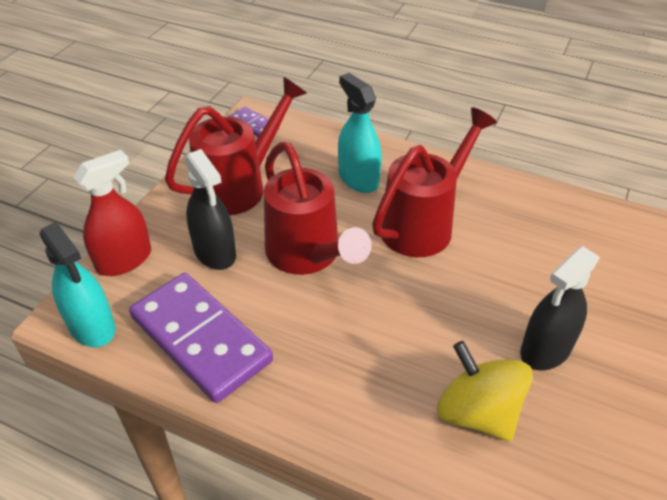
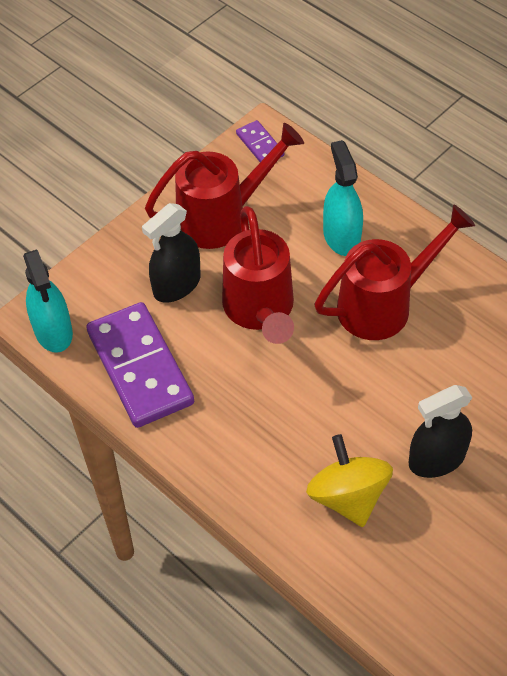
camera: 20 degrees right, 10 degrees up
(124, 260) = (95, 272): red spray bottle -> none
(215, 252) = (177, 285): black spray bottle -> black spray bottle turned 60 degrees clockwise

